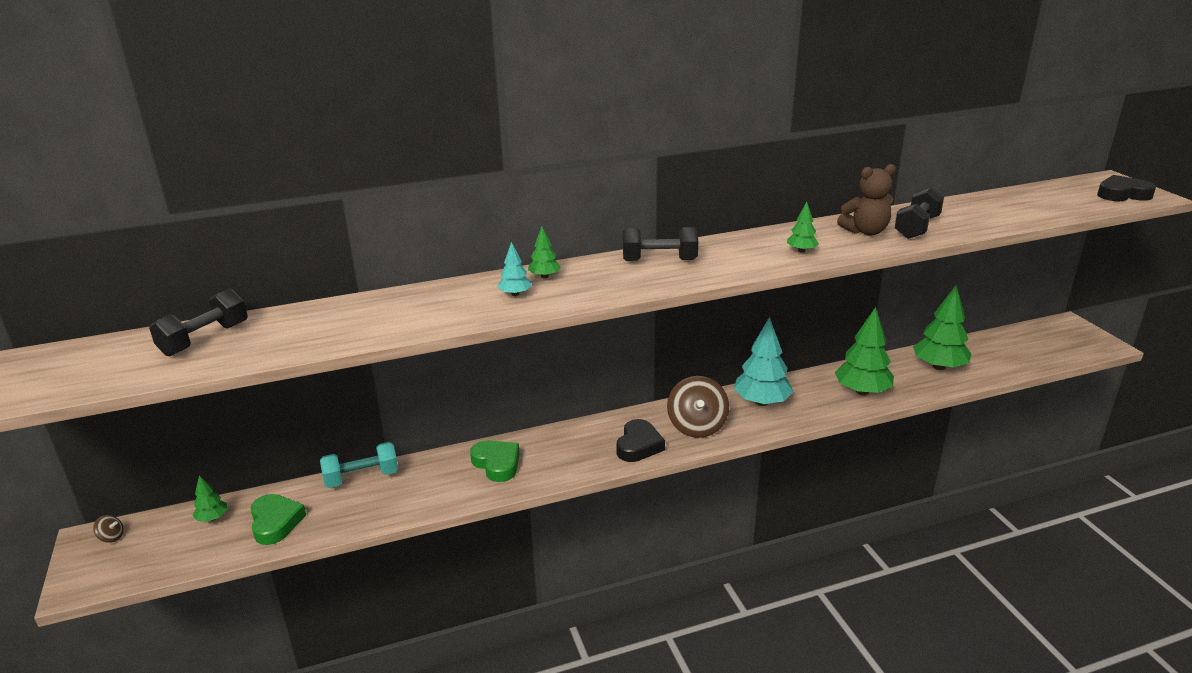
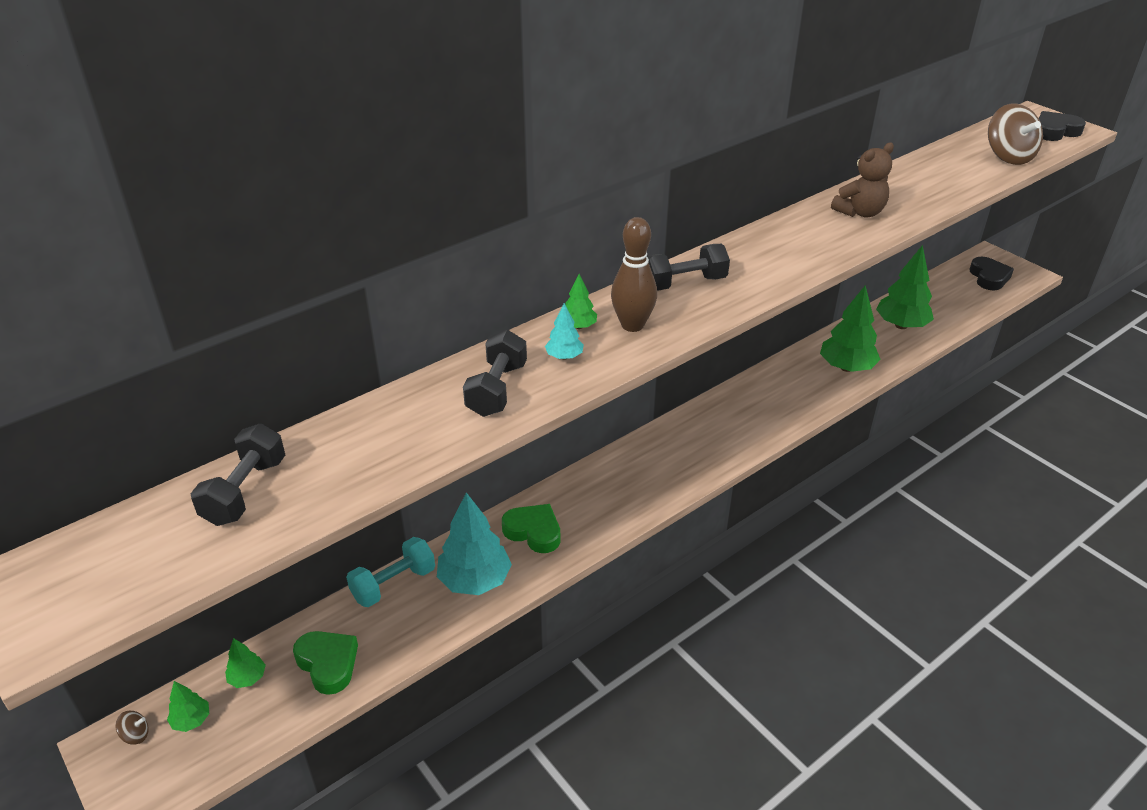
camera: 20 degrees left, 10 degrees up
(590, 282) = (632, 325): none -> brown bowling pin
(638, 445) = (667, 476): black heart -> black heart (989, 277)
(697, 426) = (712, 441): brown spinning top -> brown spinning top (1008, 157)
(762, 402) = (760, 399): turquoise tree -> turquoise tree (475, 580)
(801, 251) = (815, 247): green tree -> green tree (191, 720)
(916, 228) = (903, 200): black dumbbell -> black dumbbell (497, 389)

